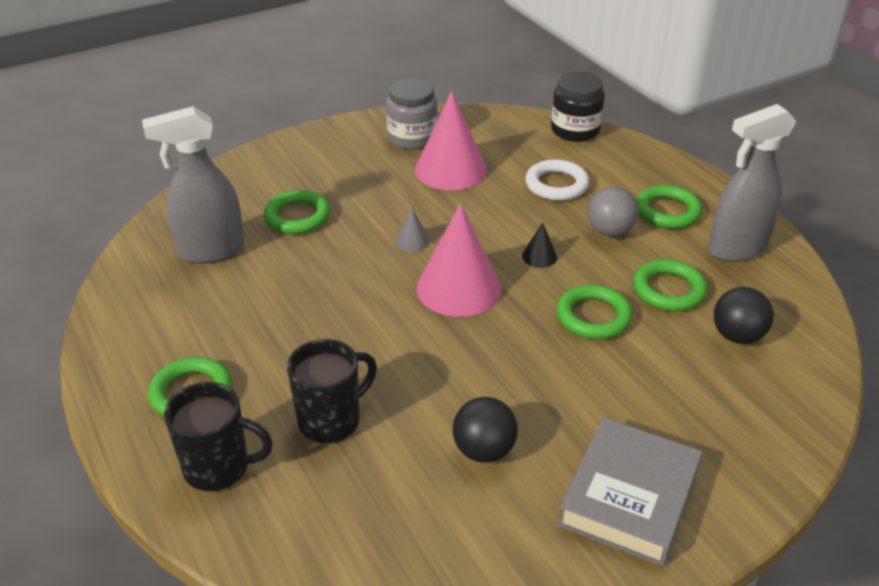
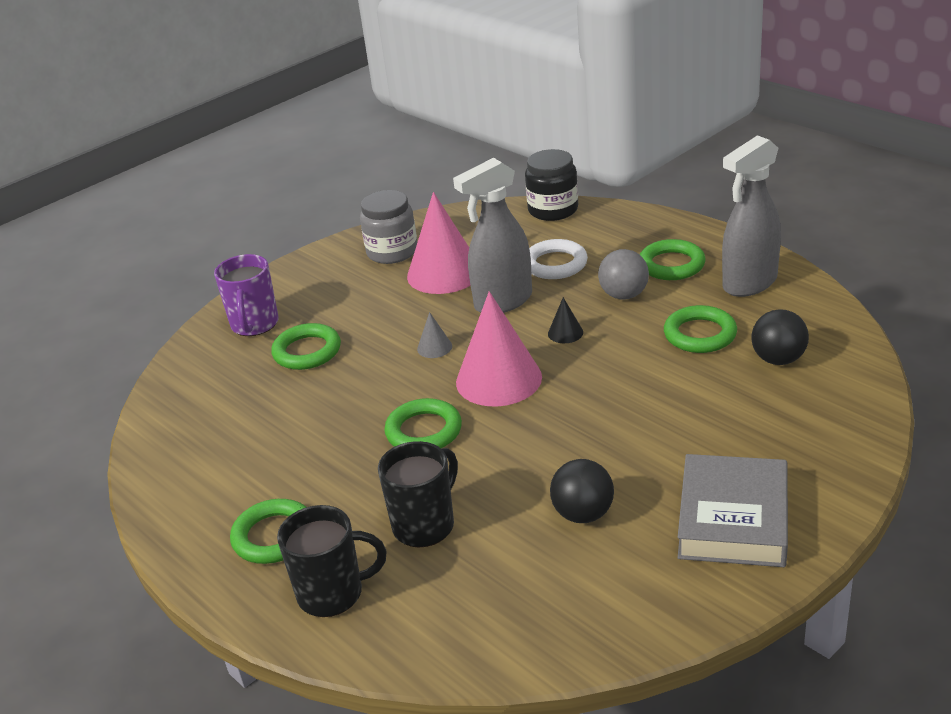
camera: 10 degrees left, 5 degrees down
(210, 251) = (231, 403): grey spray bottle -> grey spray bottle (502, 302)
(263, 179) = (254, 325): none -> purple mug
(593, 317) = (638, 374): green ring -> green ring (424, 431)

